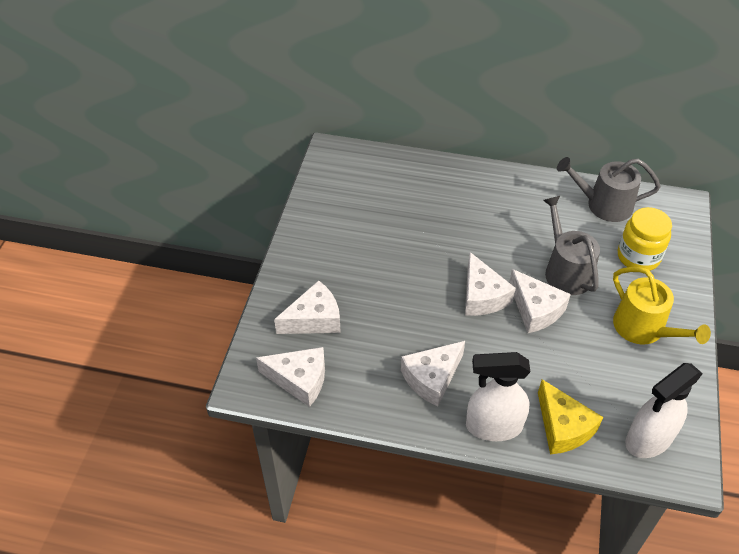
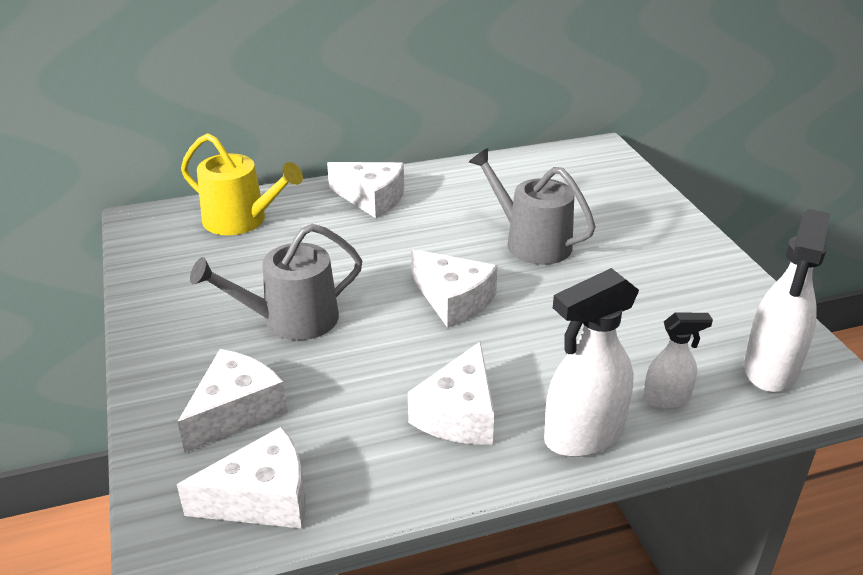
camera: 30 degrees left, 15 degrees down
(535, 309) = (529, 291): white cheese -> white cheese (372, 198)
(563, 427) = (667, 399): yellow cheese -> white spray bottle
(604, 205) = (521, 172): grey watering can -> grey watering can (291, 320)
(638, 257) = (597, 204): yellow jar -> none
(643, 329) = (663, 265): yellow watering can -> yellow watering can (241, 220)

